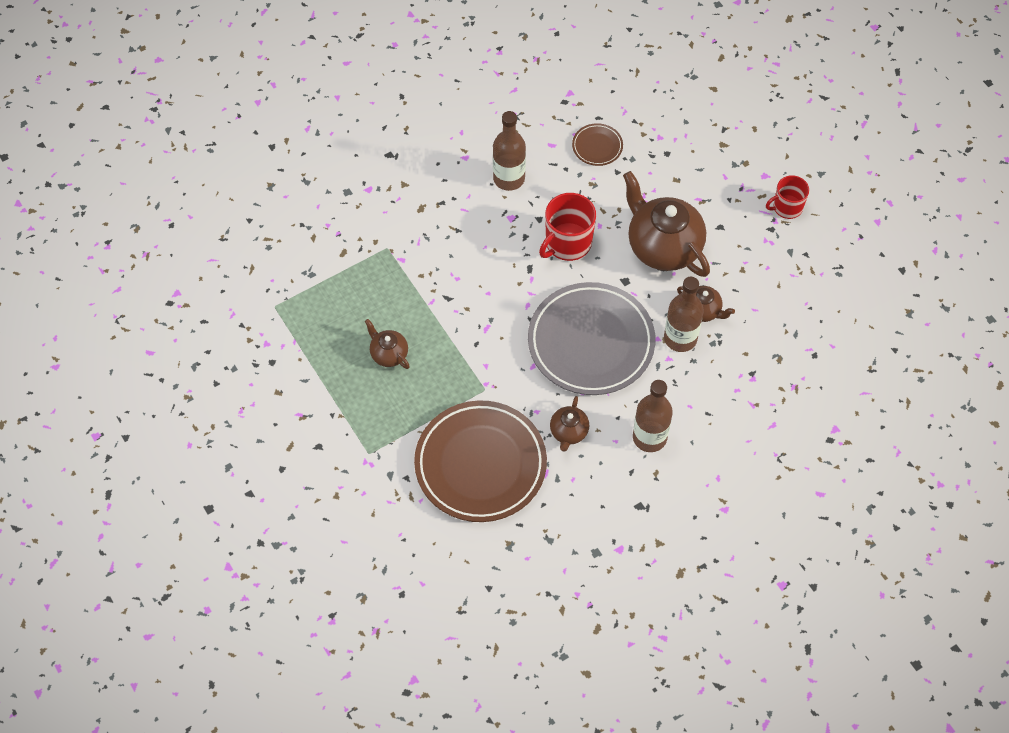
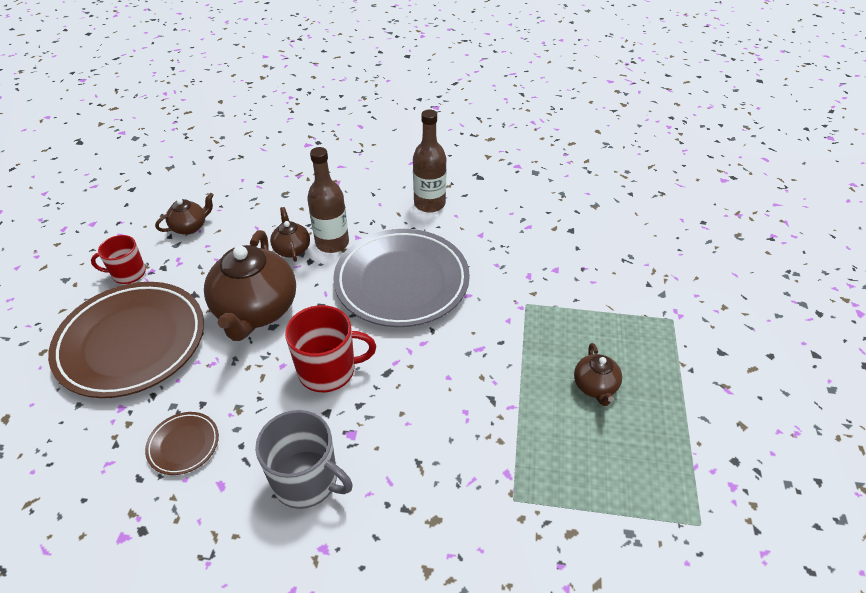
camera: 140 degrees left, 15 degrees down
(480, 464) = (576, 258): brown plate -> brown plate (132, 343)
(509, 178) = (307, 480): brown bottle -> grey mug
(569, 432) = (485, 238): brown teapot -> brown teapot (190, 227)
(787, 207) = (128, 273): red mug -> red mug turned 150 degrees clockwise

